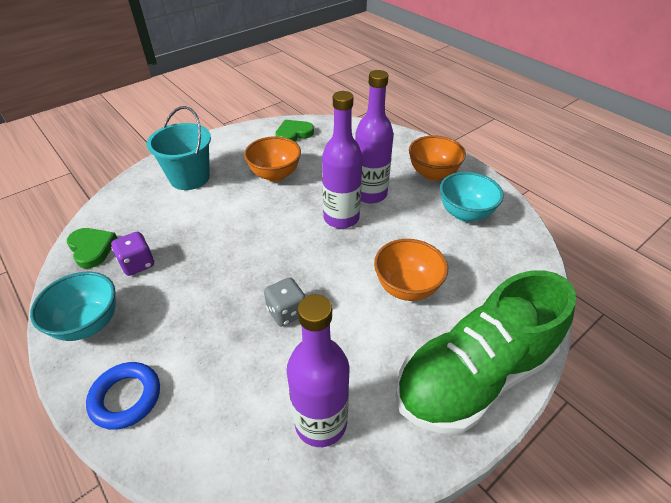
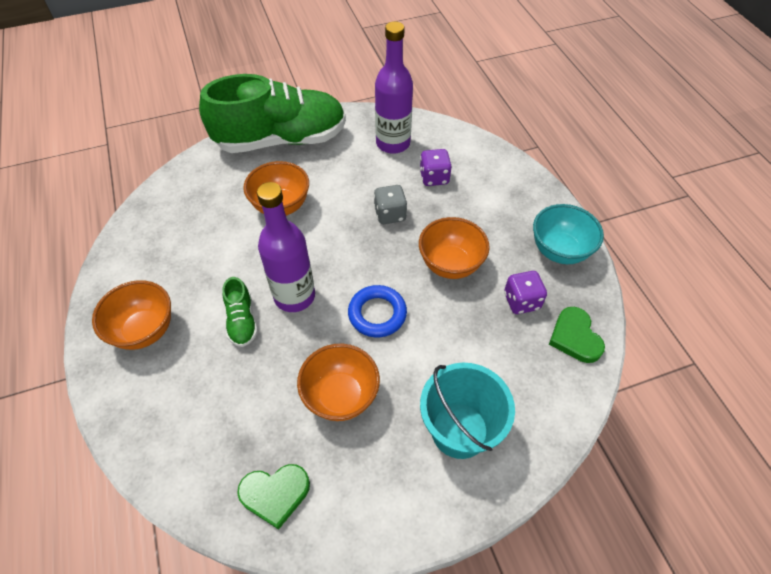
camera: 160 degrees left, 10 degrees up
(126, 397) = (520, 189): blue ring -> blue ring (377, 314)
(209, 278) = (450, 264): none -> orange bowl
(246, 379) = (434, 177): none -> purple dice
(370, 194) = (242, 321): purple bottle -> green shoe
(465, 214) = (164, 262): turquoise bowl -> none

